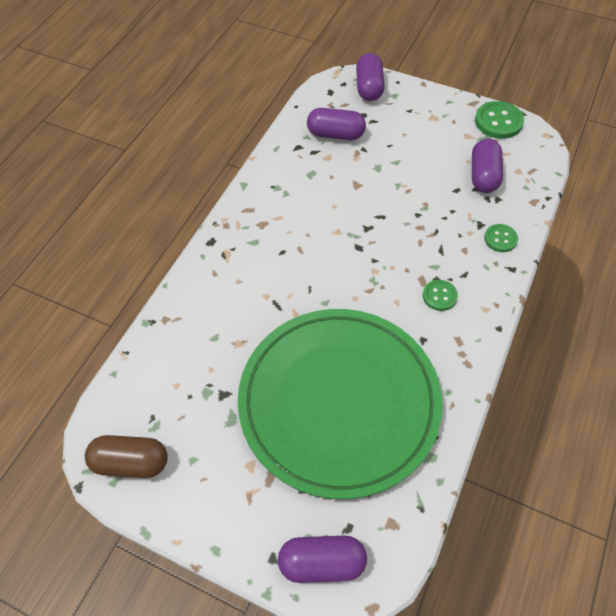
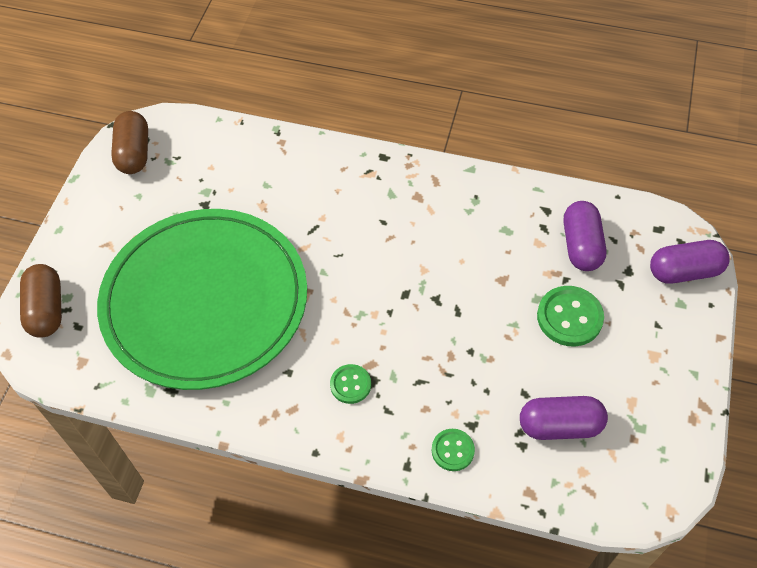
camera: 80 degrees right, 0 degrees up
(322, 562) = (47, 309): purple capsule -> brown capsule
(498, 121) = (675, 442): green button -> green button (569, 317)

